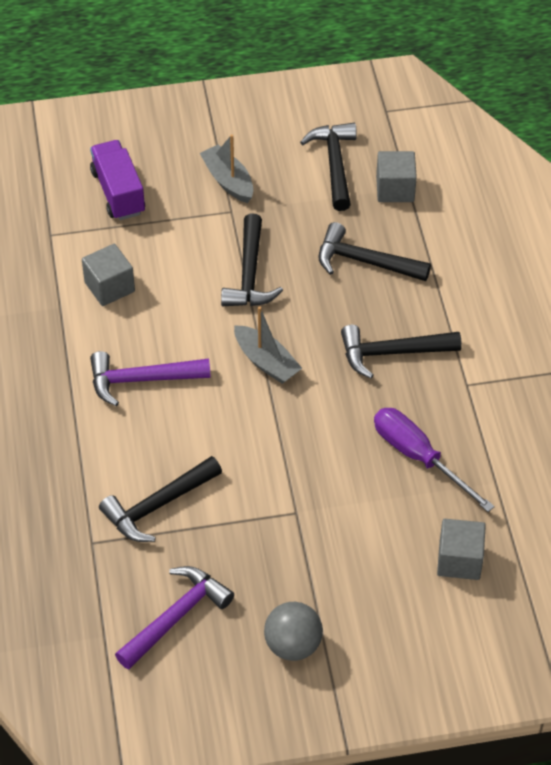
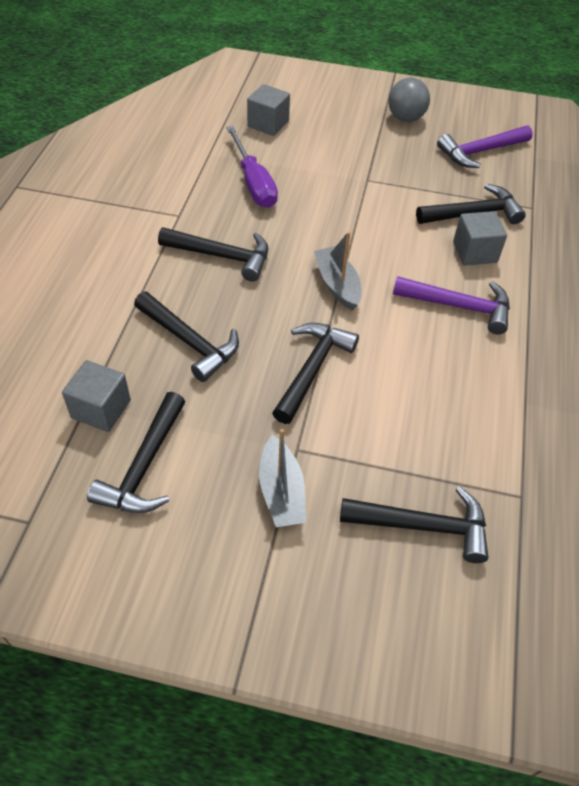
camera: 160 degrees left, 0 degrees up
(109, 287) = (466, 406): grey cube -> grey cube (475, 252)
(118, 192) = (423, 526): purple truck -> black hammer

